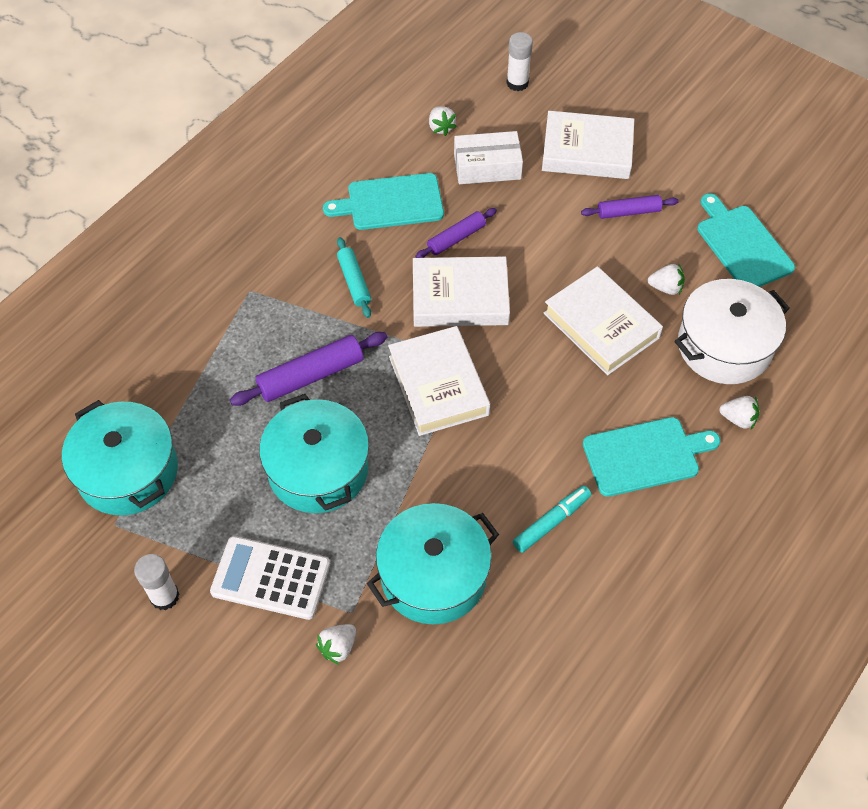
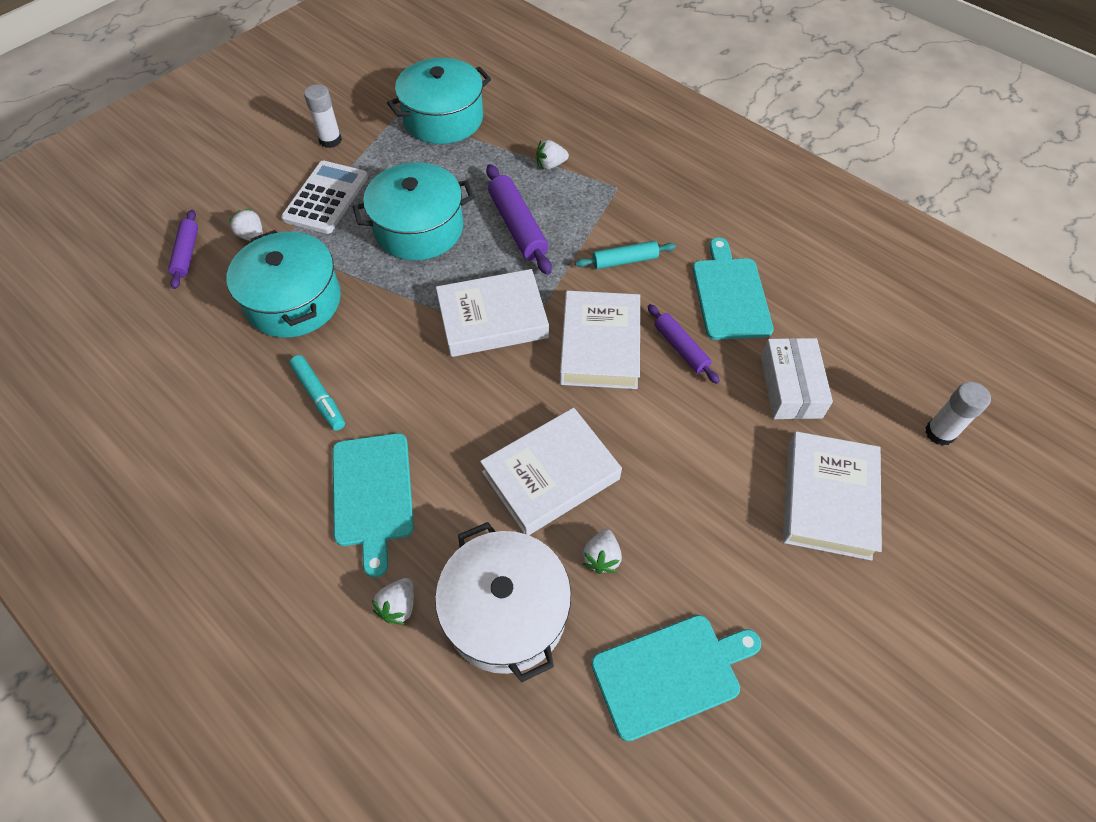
camera: 95 degrees right, 0 degrees up
(441, 127) = (848, 346): white strawberry -> white strawberry (550, 165)
(628, 212) = (725, 533): purple rolling pin -> purple rolling pin (187, 254)

